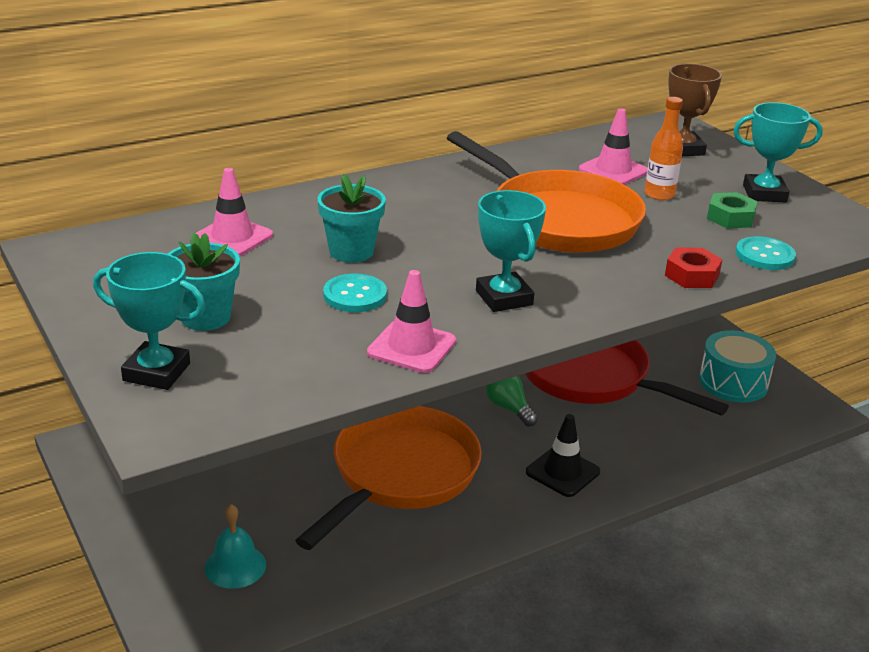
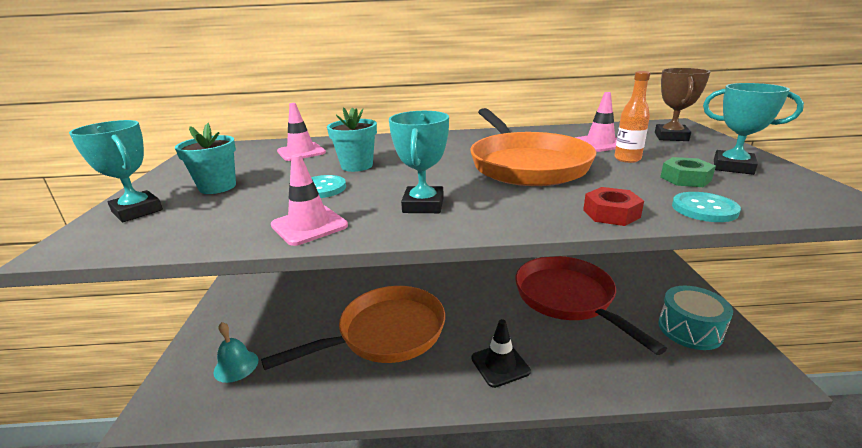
camera: 30 degrees right, 5 degrees down
(509, 408) = (492, 307): green light bulb -> none

